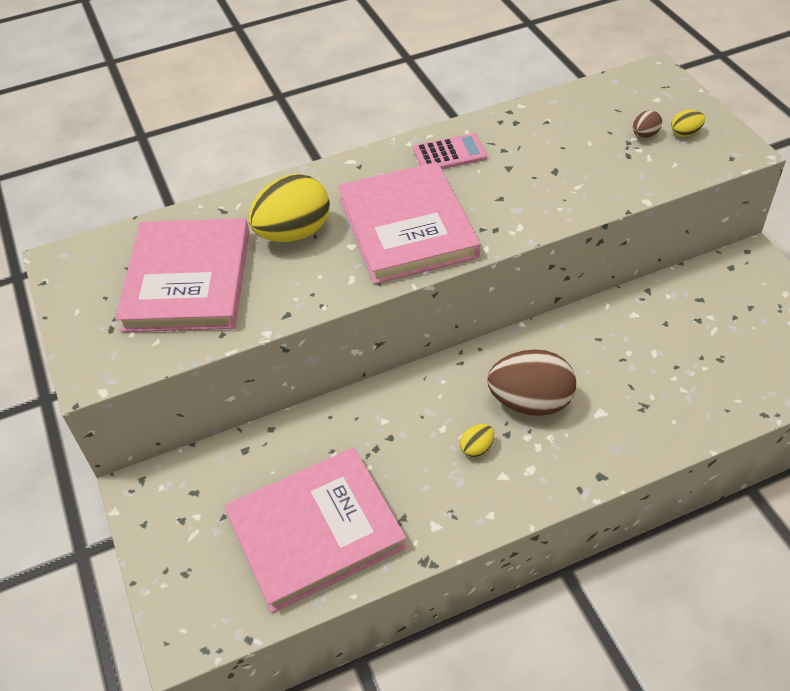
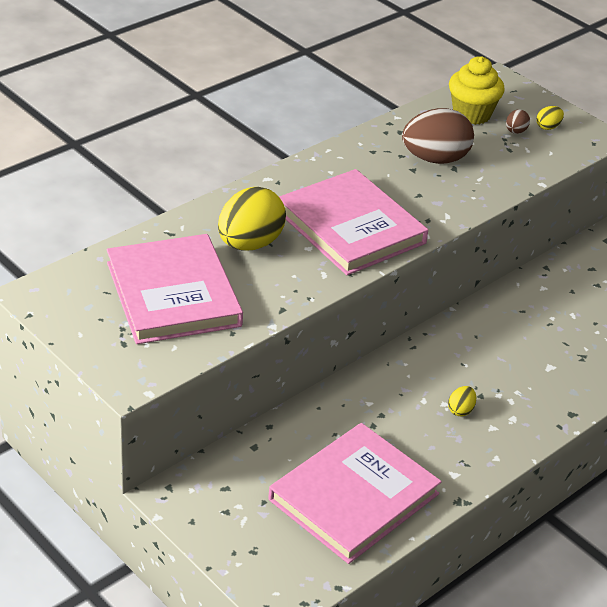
camera: 25 degrees left, 10 degrees down
(449, 154) = (355, 163): pink calculator -> none
(530, 402) = (489, 368): brown egg -> brown egg (435, 159)
(604, 110) = (472, 114): none -> yellow cupcake

